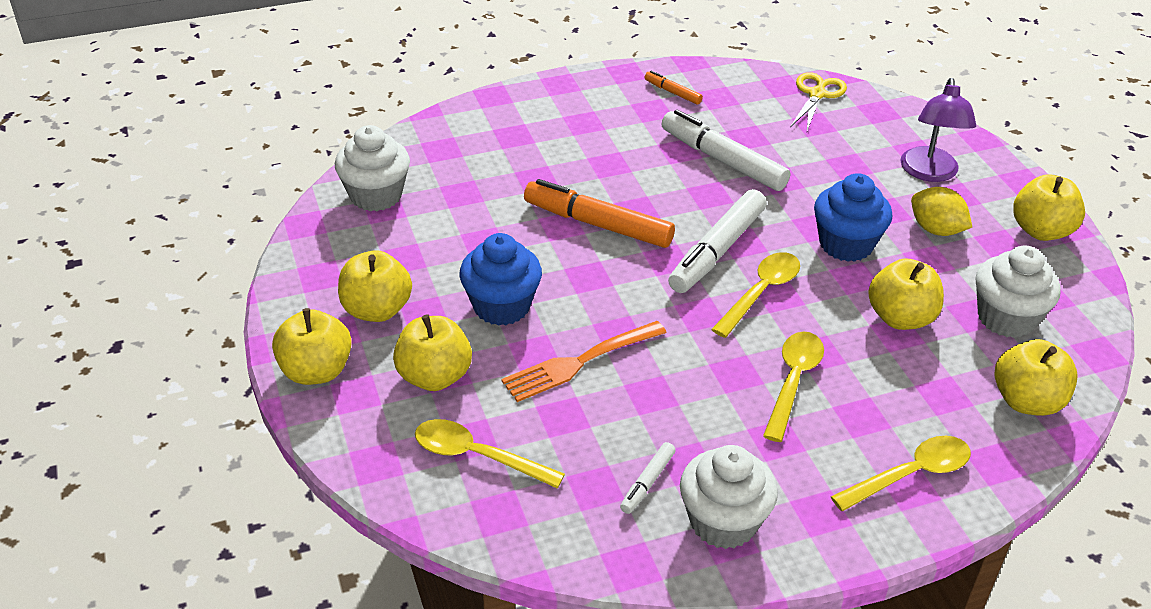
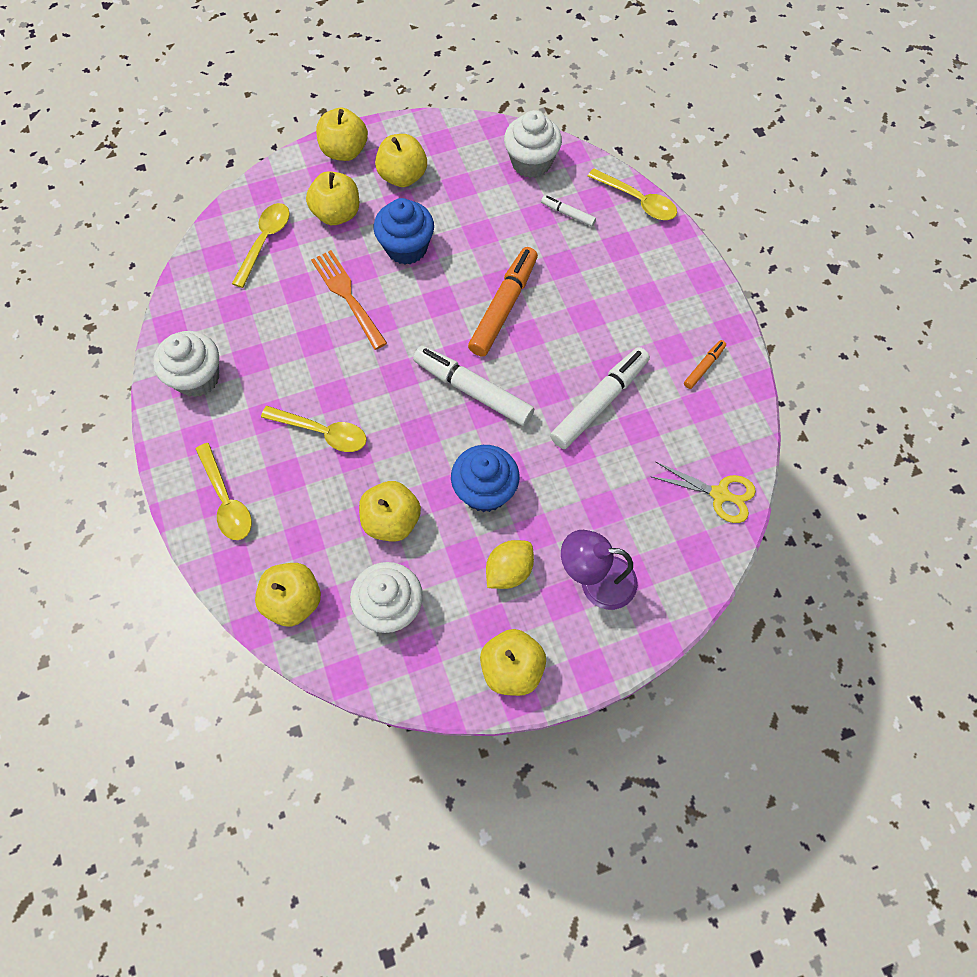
camera: 90 degrees right, 25 degrees up
(648, 482) = (234, 335): white marker -> white marker (568, 214)
(761, 293) = (422, 419): yellow spoon -> yellow spoon (637, 201)

